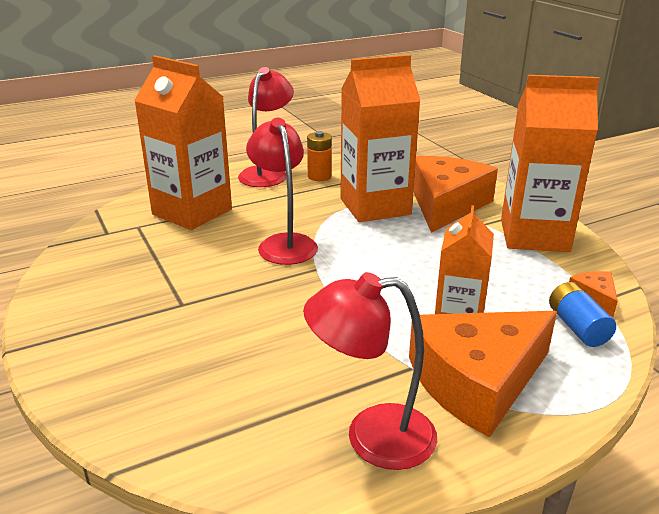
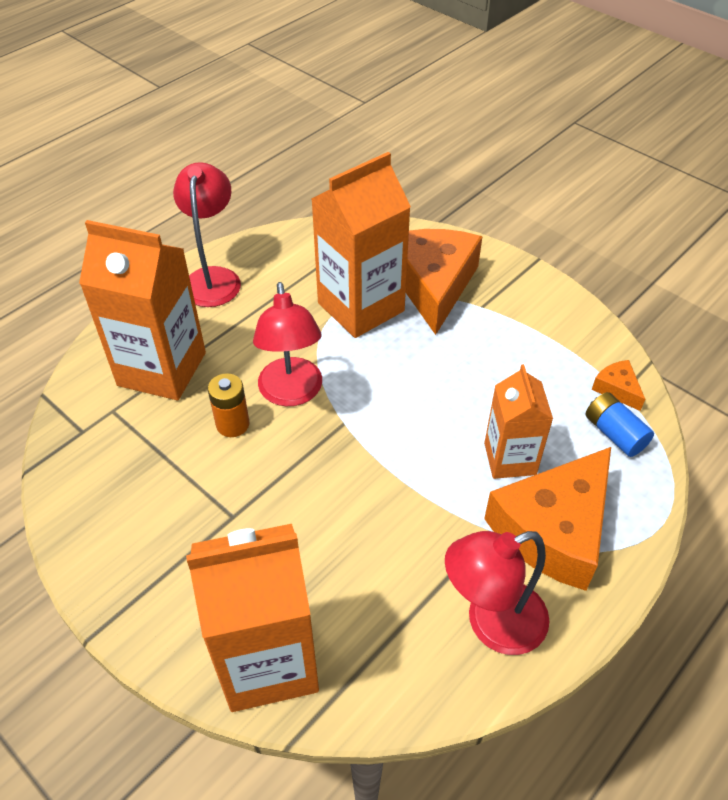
camera: 20 degrees left, 20 degrees up
(284, 243) = (292, 393): red lamp -> red lamp turned 150 degrees counterclockwise
(319, 176) = (276, 269): orange battery -> orange battery (232, 424)
(534, 235) = (536, 312): orange carton -> orange carton (268, 660)

